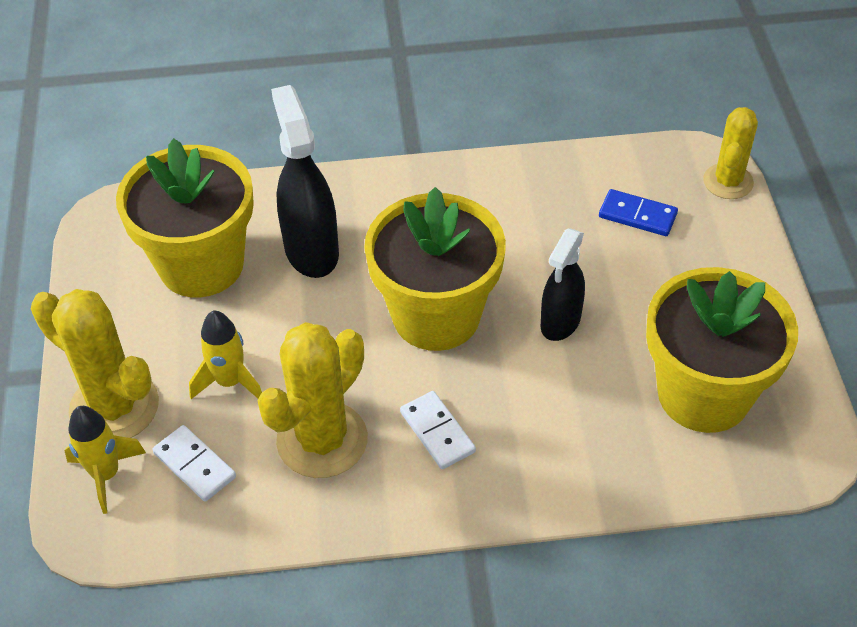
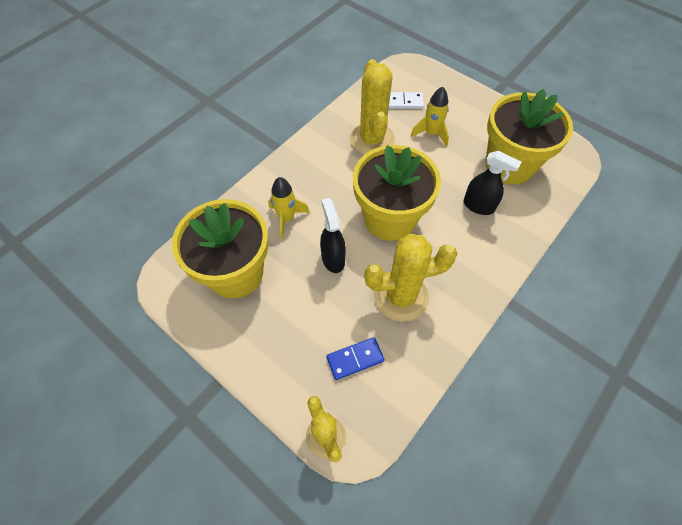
camera: 135 degrees right, 10 degrees up
(106, 475) = (426, 80): yellow rocket -> yellow rocket (286, 218)
(114, 407) = (456, 98): yellow cactus -> yellow cactus (401, 296)
(311, 250) = (478, 206): black spray bottle -> black spray bottle, size x0.66
(437, 432) = (333, 172): white domino -> none

